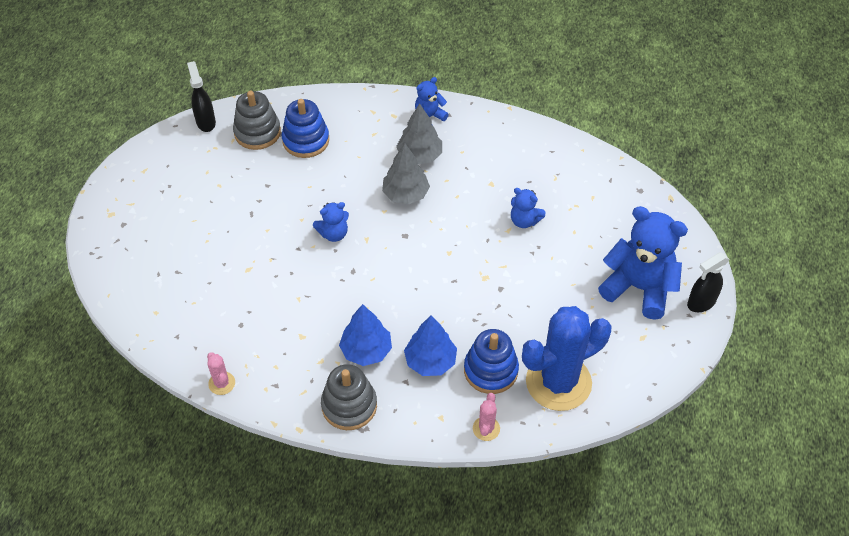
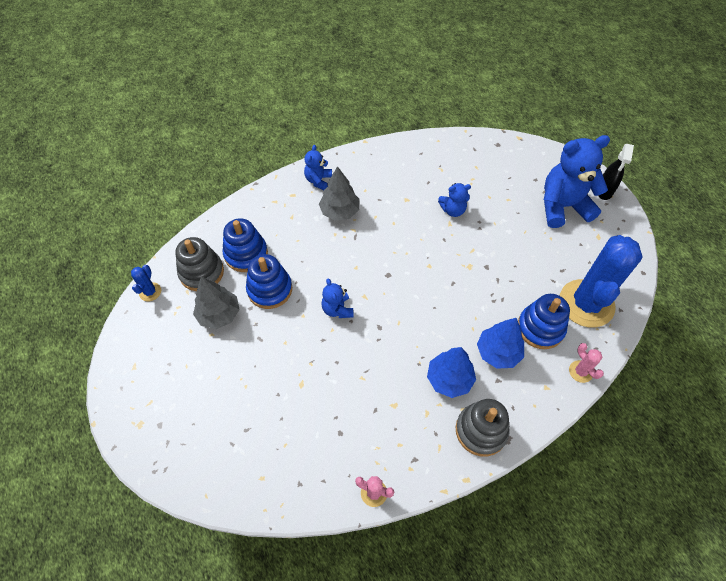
camera: 40 degrees left, 5 degrees up
(206, 122) = (150, 292): black spray bottle -> blue cactus
(296, 181) = (270, 289): none -> blue stacking toy
(333, 234) = (337, 309): blue teddy bear -> blue teddy bear turned 135 degrees clockwise
(405, 194) = (358, 245): grey tree -> grey tree (219, 314)

